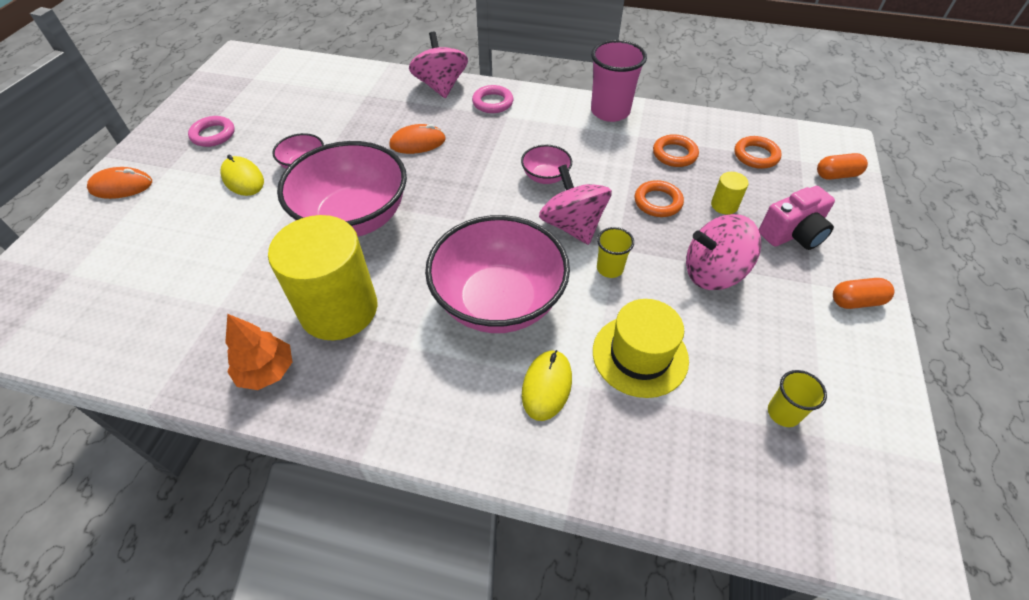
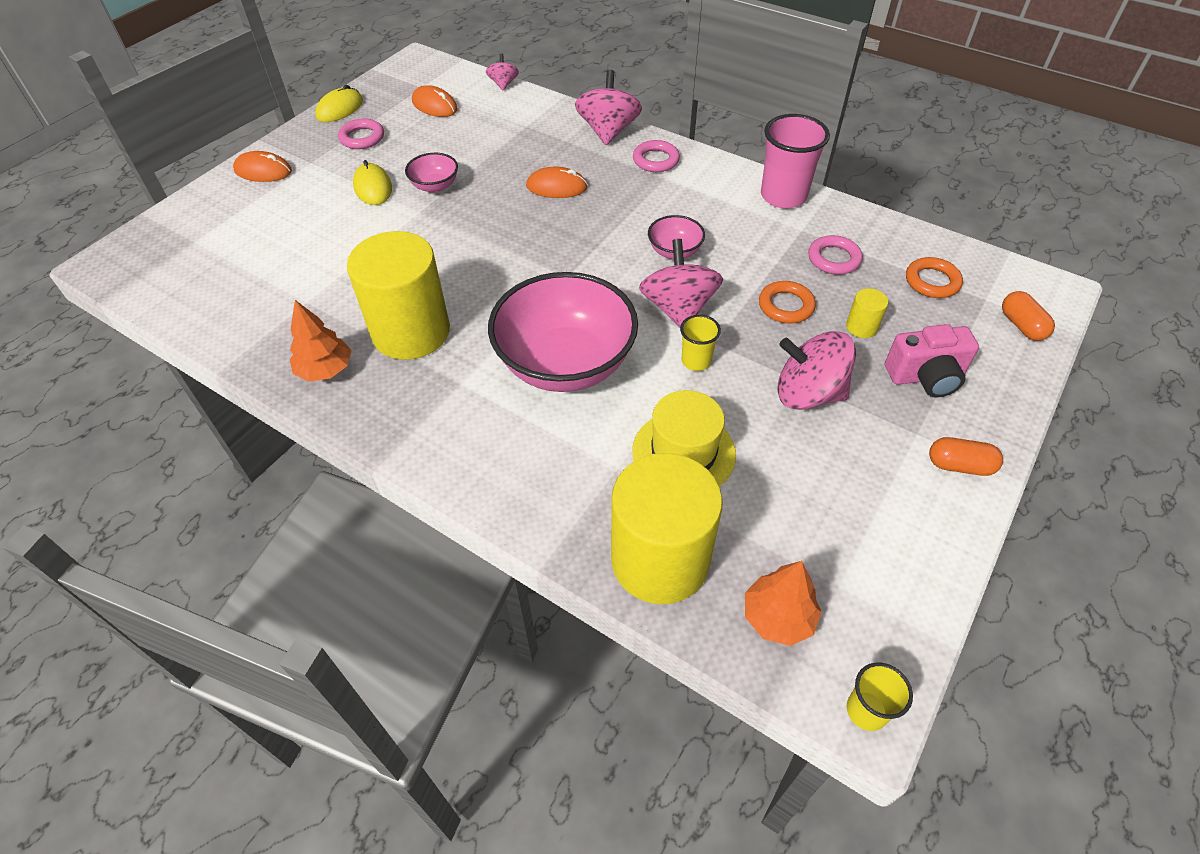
camera: 20 degrees right, 0 degrees up
(273, 92) = (434, 105): none -> orange mouse
(329, 62) = (503, 84): none -> pink spinning top
(354, 218) = (461, 249): pink bowl -> none
(547, 386) = (575, 454): yellow mouse -> yellow mouse (340, 109)
(669, 465) = (660, 560): none -> yellow cylinder
(674, 154) = (834, 259): orange ring -> pink ring
(783, 413) = (807, 549): yellow cup -> yellow cup (866, 711)
(793, 485) = (778, 617): none -> orange tree
(836, 175) = (1021, 325): orange capsule -> orange capsule turned 60 degrees clockwise

